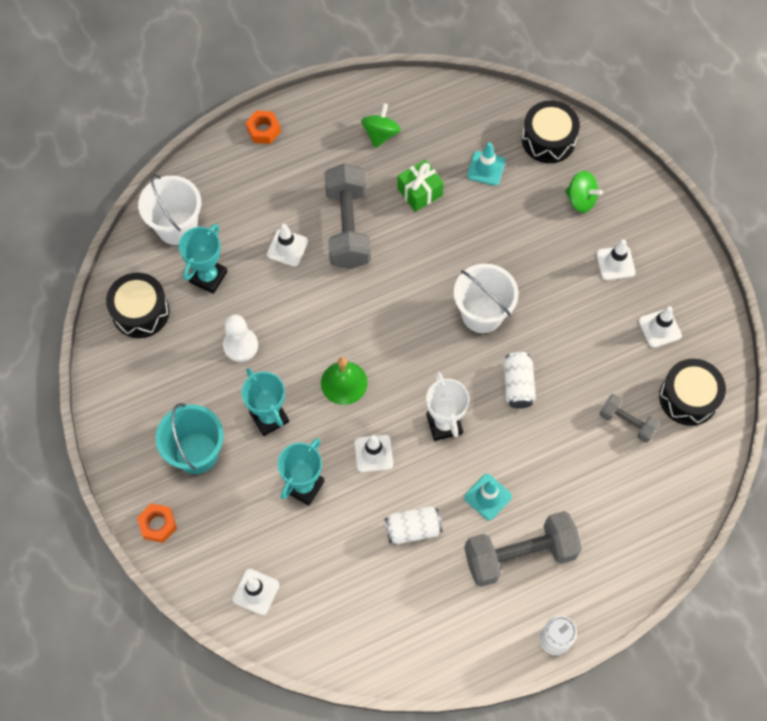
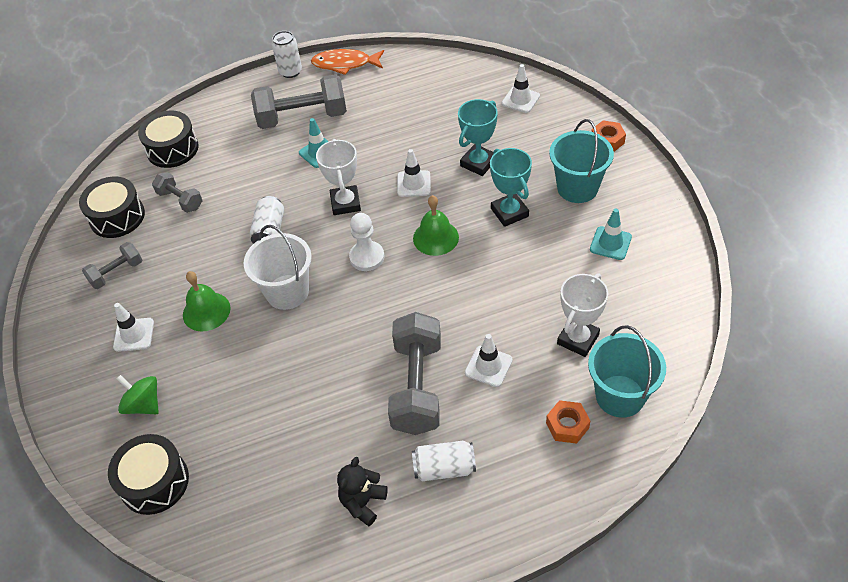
camera: 170 degrees left, 15 degrees down
(140, 311) = (649, 307): black drum -> black drum (172, 149)
(177, 227) = (620, 396): white bucket -> turquoise bucket
(208, 277) = (578, 339): turquoise trophy -> white trophy
(240, 345) = (539, 272): white pawn -> white pawn (367, 257)
(263, 130) = (516, 517): orange nut -> orange nut (567, 425)
(380, 134) = (363, 502): green spinning top -> black teddy bear
(413, 529) = (387, 134): white can -> white can (444, 468)
(420, 192) = (327, 423): green gift -> none
(485, 656) = (345, 64): none -> orange fish
(486, 168) = (241, 448): turquoise traffic cone -> turquoise traffic cone (610, 243)
(555, 290) = (206, 311): none -> green bell
(659, 328) = (116, 273): white traffic cone -> grey dumbbell

